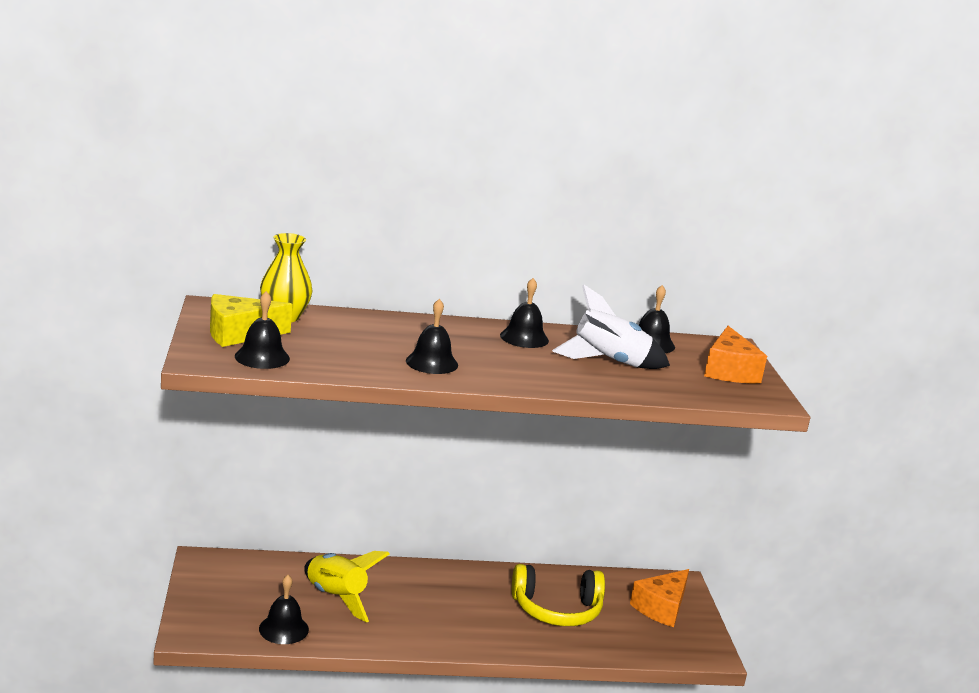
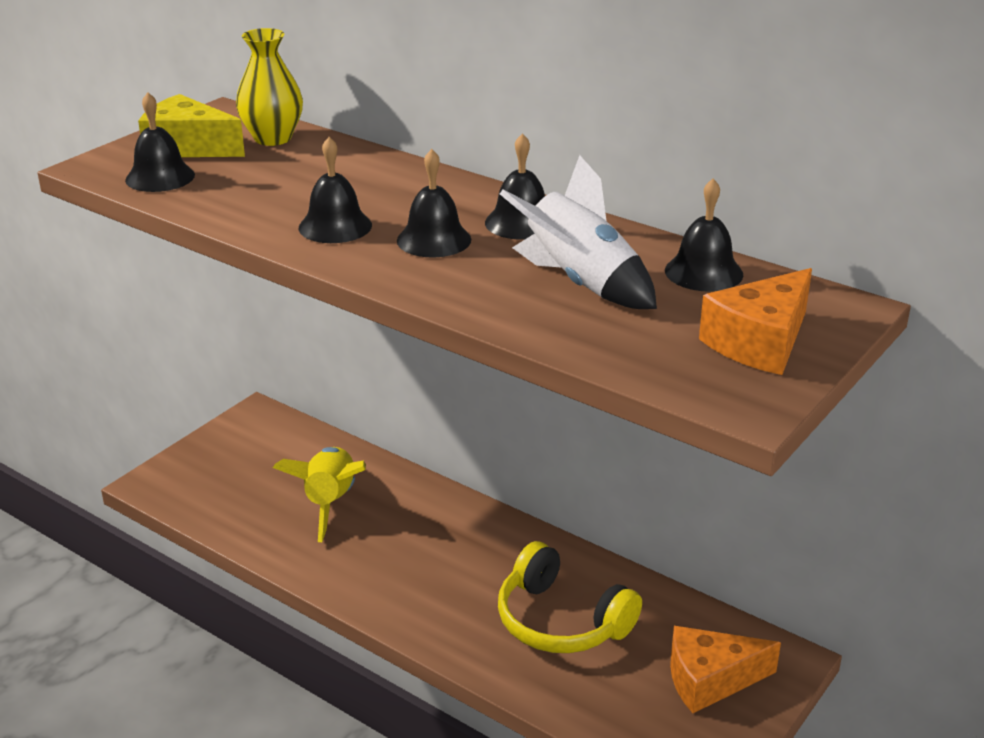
camera: 45 degrees right, 10 degrees up
(283, 629) = (236, 515): black bell -> black bell (434, 240)

